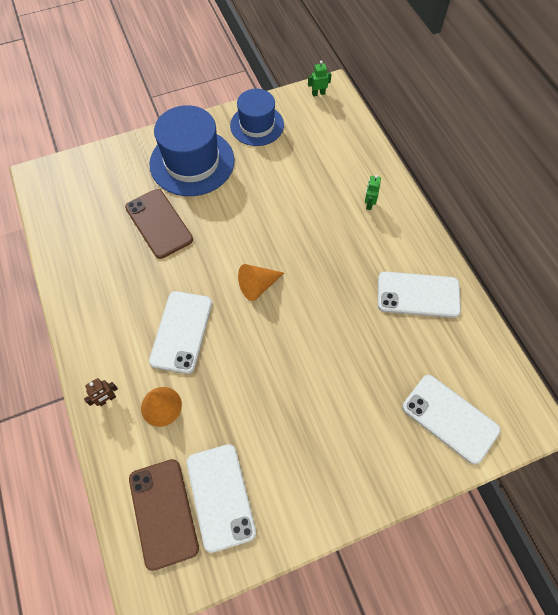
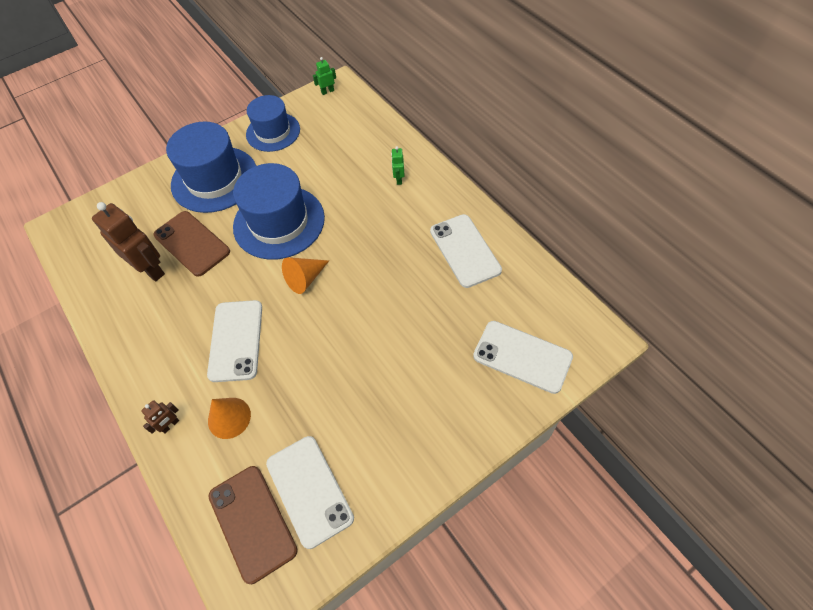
camera: 10 degrees left, 5 degrees down
(116, 240) = (150, 269): none -> brown robot
(244, 221) = (279, 222): none -> blue hat
(418, 294) = (465, 250): white phone -> white phone turned 75 degrees clockwise

